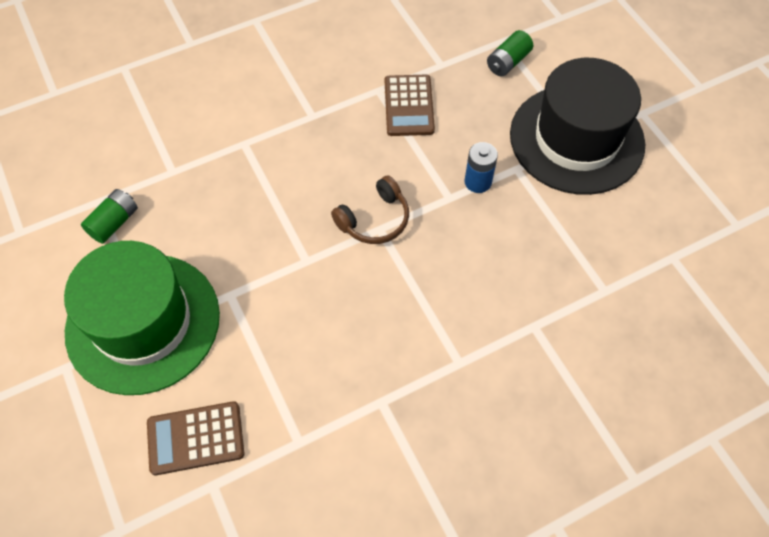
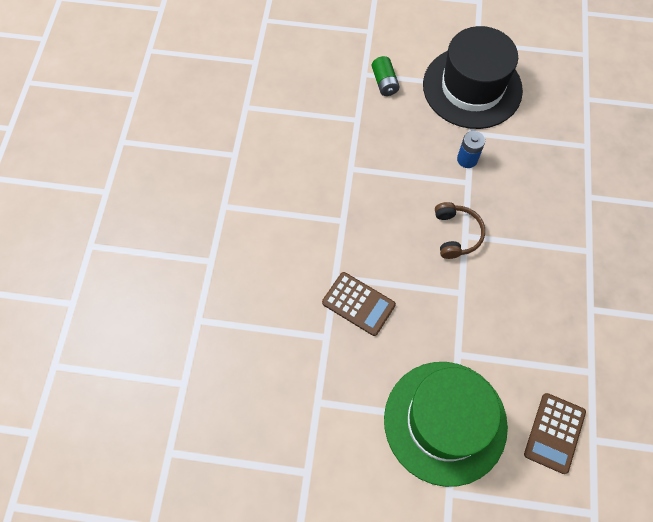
camera: 55 degrees left, 5 degrees up
(114, 223) = (345, 400): green battery -> none
(408, 106) = (378, 159): brown calculator -> brown calculator (358, 304)

